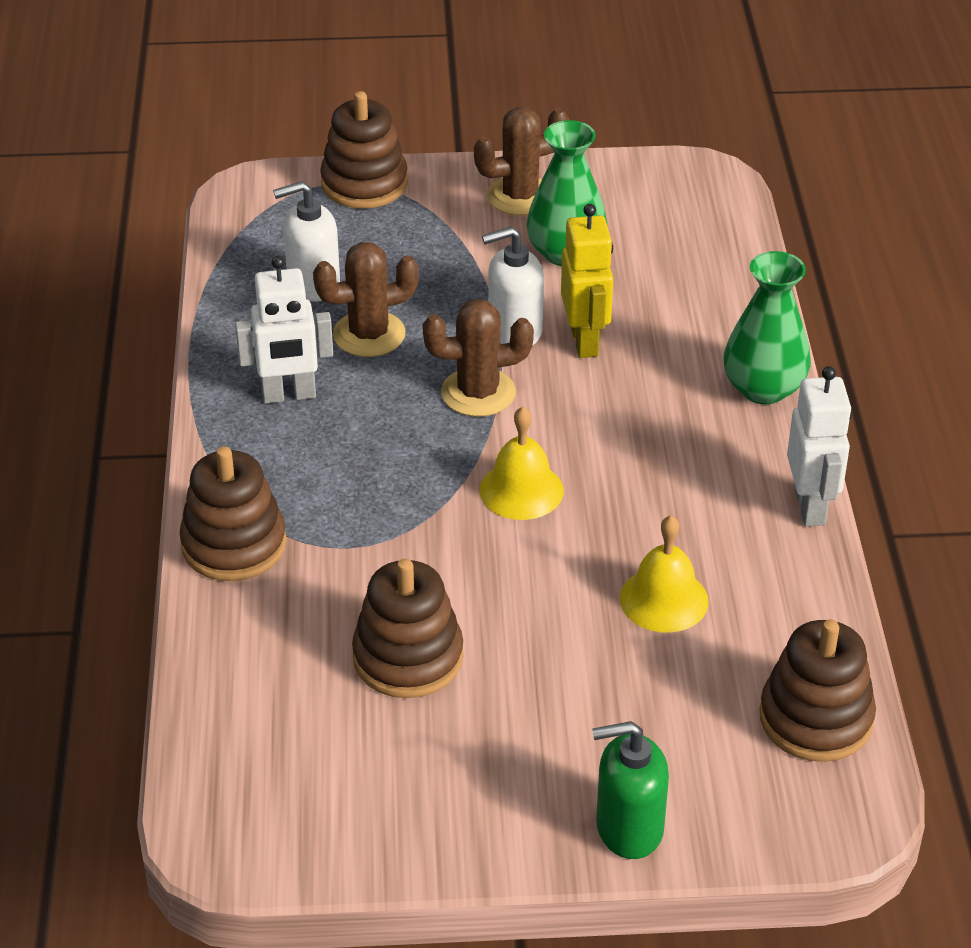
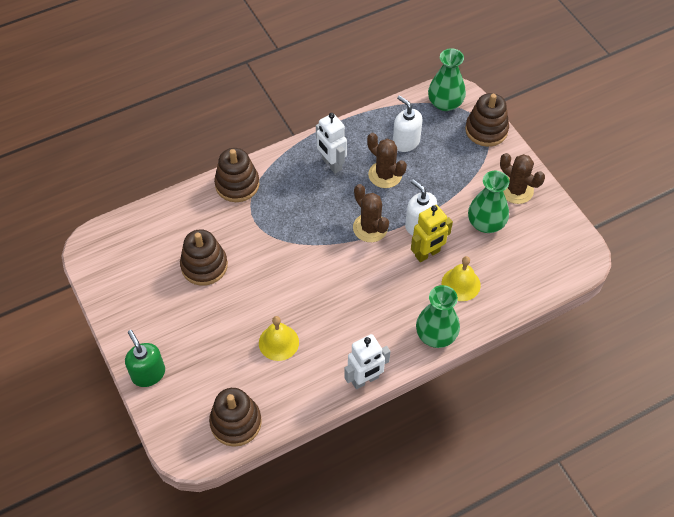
camera: 65 degrees right, 15 degrees up
(263, 208) = (445, 103): none -> green vase
(521, 490) = (318, 267): yellow bell -> yellow bell (461, 284)

